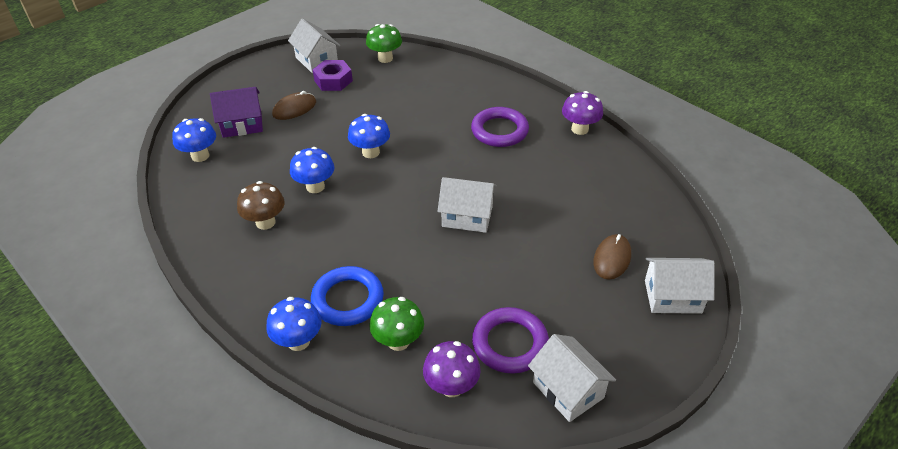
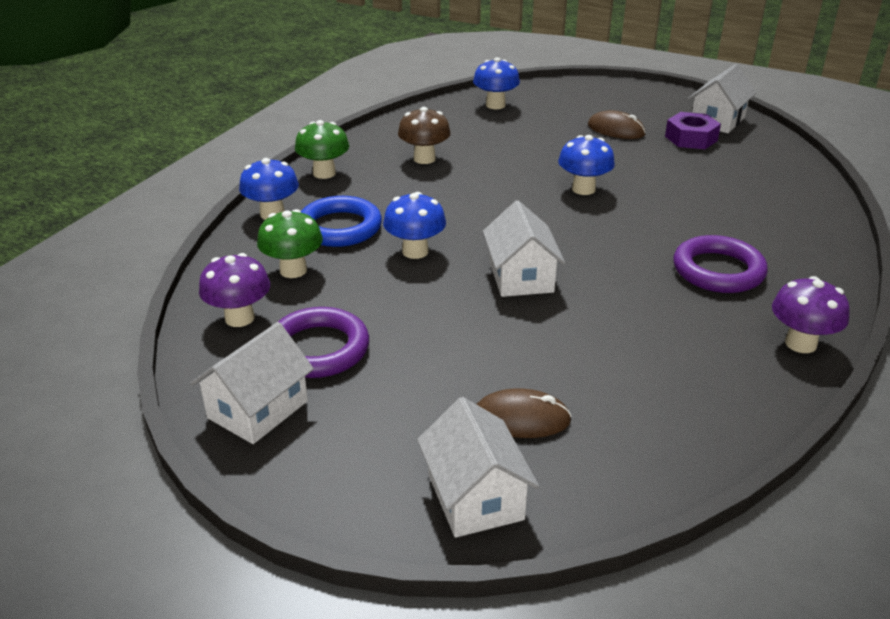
camera: 70 degrees right, 10 degrees down
(242, 125) = (561, 111): purple house -> none
(315, 187) = (497, 171): blue mushroom -> blue mushroom (415, 251)
(385, 58) = (776, 158): green mushroom -> green mushroom (324, 173)

